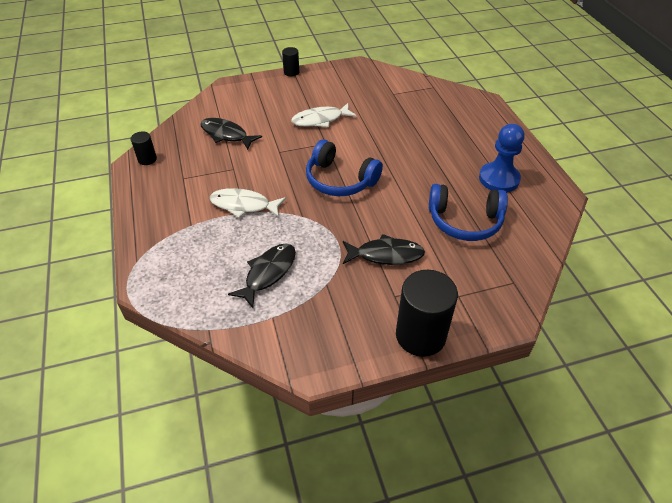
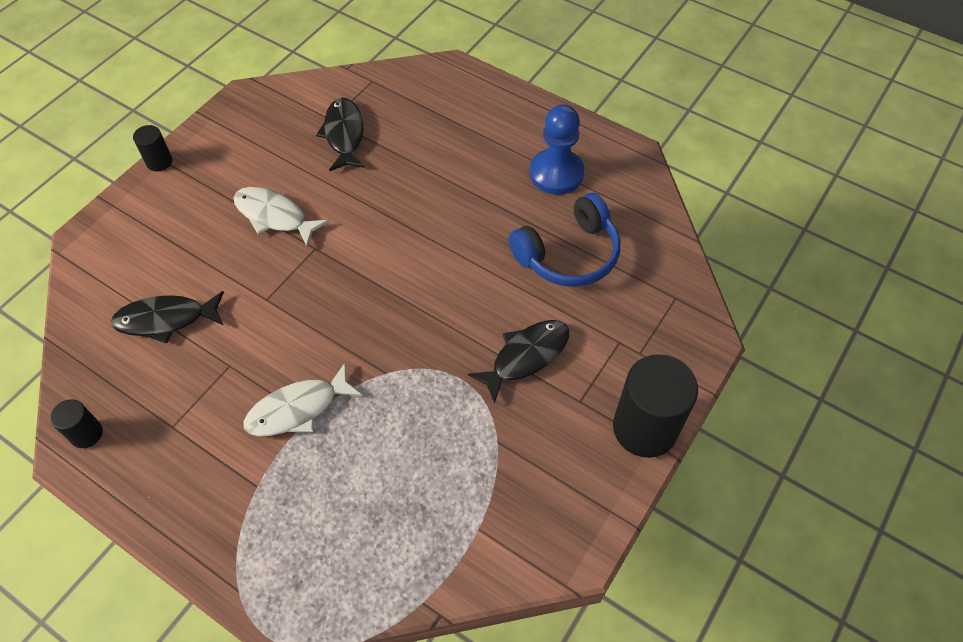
camera: 40 degrees left, 10 degrees up
(268, 273) = (420, 478): black fish -> black fish (344, 134)
(320, 120) = (274, 216): white fish -> white fish turned 90 degrees clockwise
(340, 180) = (383, 291): blue headphones -> none

